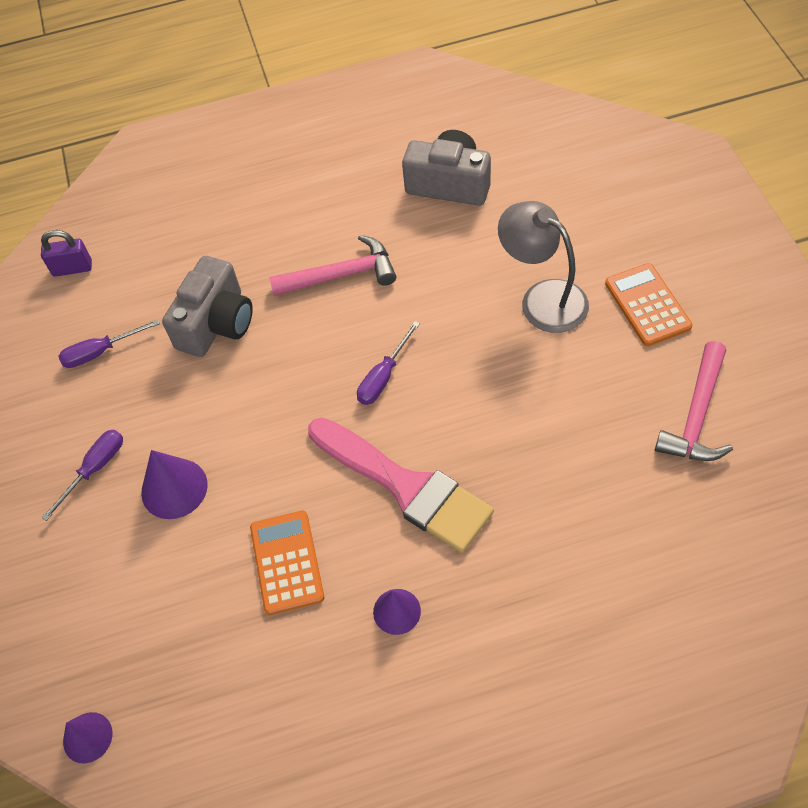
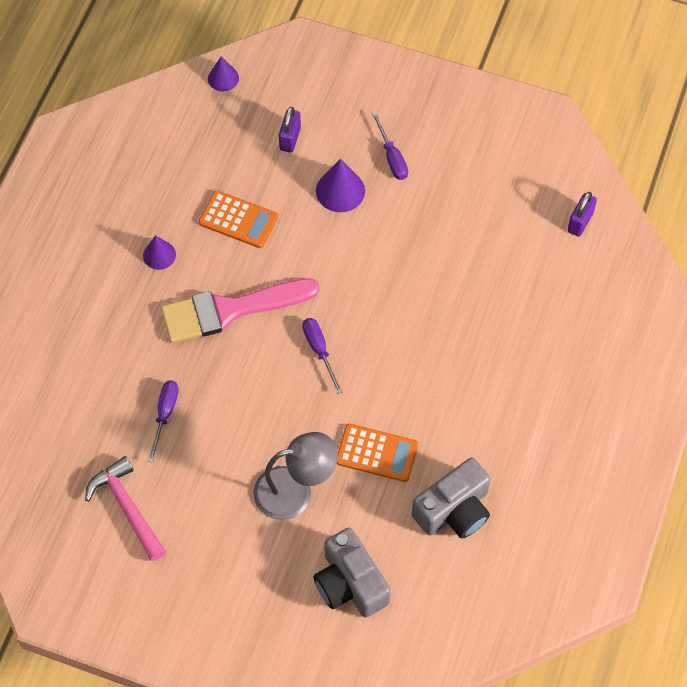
camera: 120 degrees right, 5 degrees up
(100, 352) = (485, 203): purple screwdriver -> purple screwdriver (165, 415)
(134, 589) = (290, 138): none -> purple padlock
(216, 323) = (451, 281): grey camera -> grey camera (350, 583)
(341, 275) = (428, 381): pink hammer -> none
(647, 305) = (231, 551): orange calculator -> orange calculator (377, 453)

